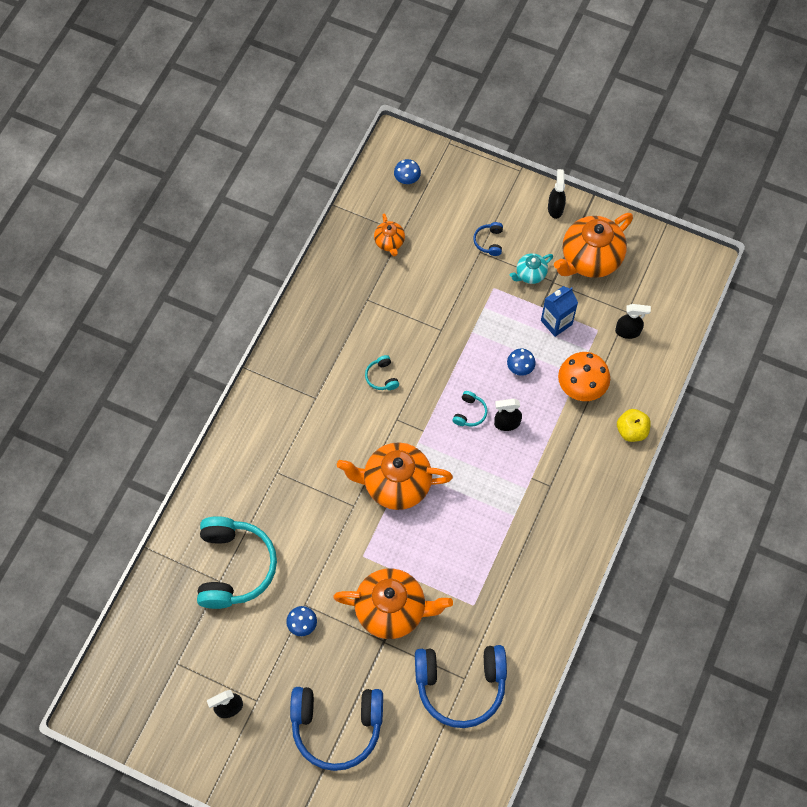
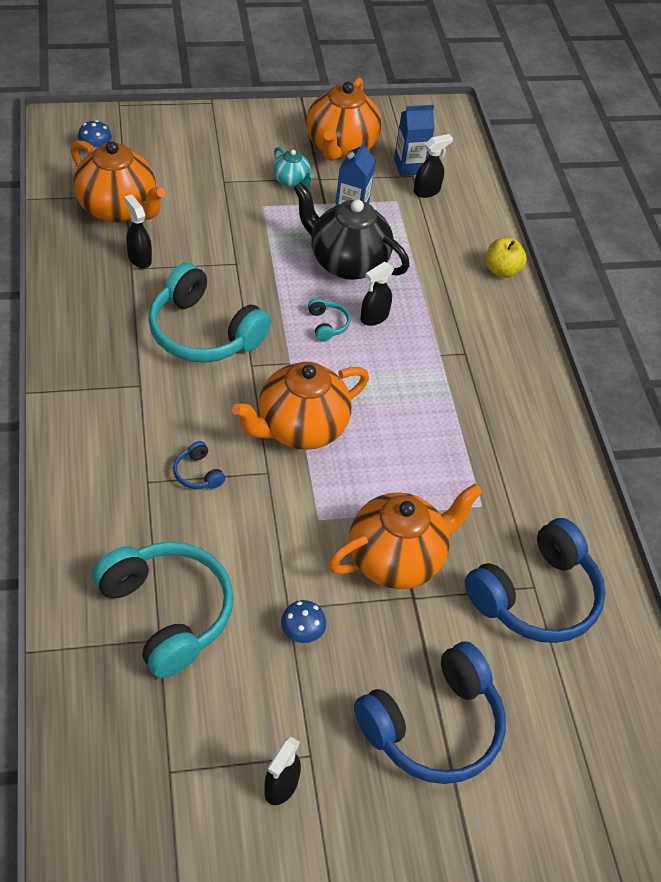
camera: 40 degrees left, 15 degrees down
(382, 377) = (203, 332): turquoise headphones -> turquoise headphones, size x2.43
(389, 242) = (118, 209): orange teapot -> orange teapot, size x2.03
(489, 241) = (227, 169): blue headphones -> blue headphones (198, 473)
(520, 367) = (346, 262): blue mushroom -> black teapot
(530, 274) = (291, 181): turquoise teapot -> turquoise teapot turned 60 degrees counterclockwise
(555, 208) = (272, 119): black spray bottle -> black spray bottle (139, 258)
(581, 386) = (421, 253): orange mushroom -> none
(631, 302) = (409, 166): none -> blue carton

